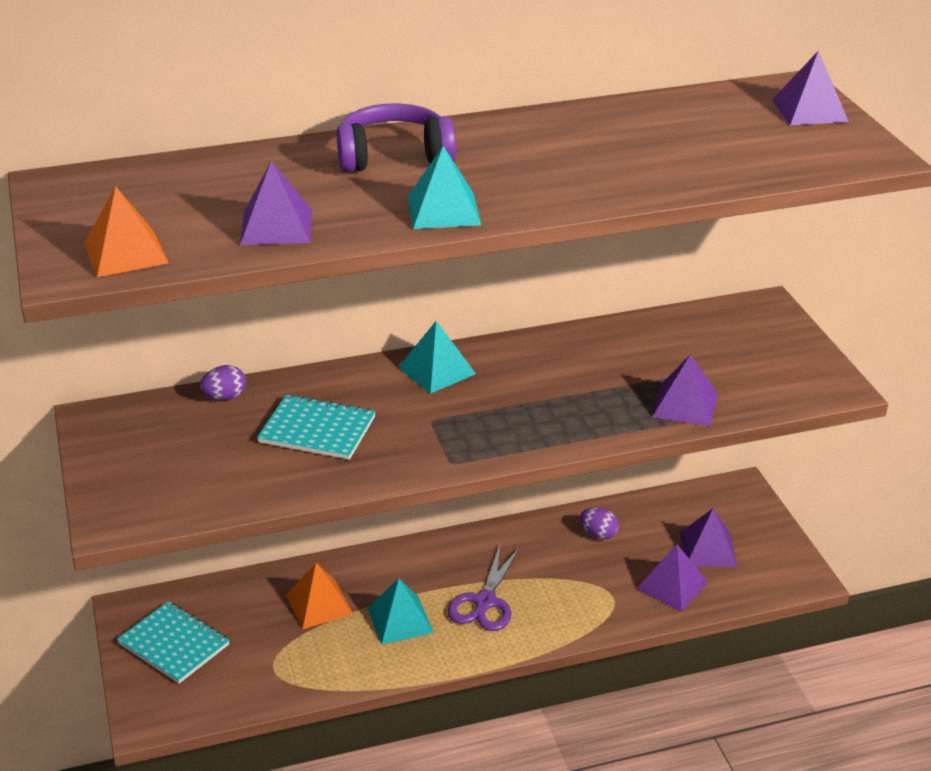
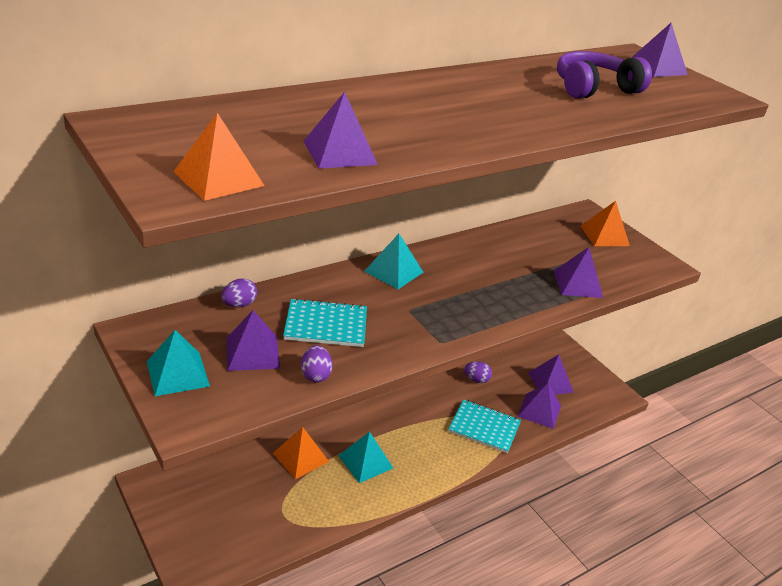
camera: 20 degrees left, 0 degrees up
(173, 644) = (197, 506): turquoise notebook -> turquoise notebook (484, 427)
(216, 454) = (252, 353): none -> purple pyramid
(277, 486) = (315, 375): none -> purple egg
(394, 156) = (396, 98): purple headphones -> purple headphones (594, 88)
(443, 210) = (466, 137): turquoise pyramid -> turquoise pyramid (177, 373)
(485, 602) = (420, 439): purple scissors -> none
(770, 340) = (604, 235): none -> orange pyramid

